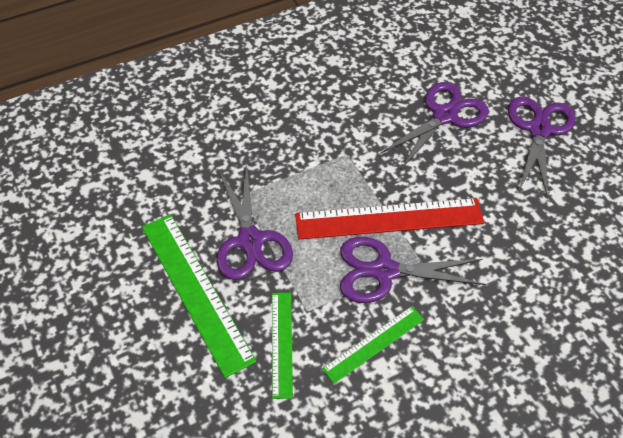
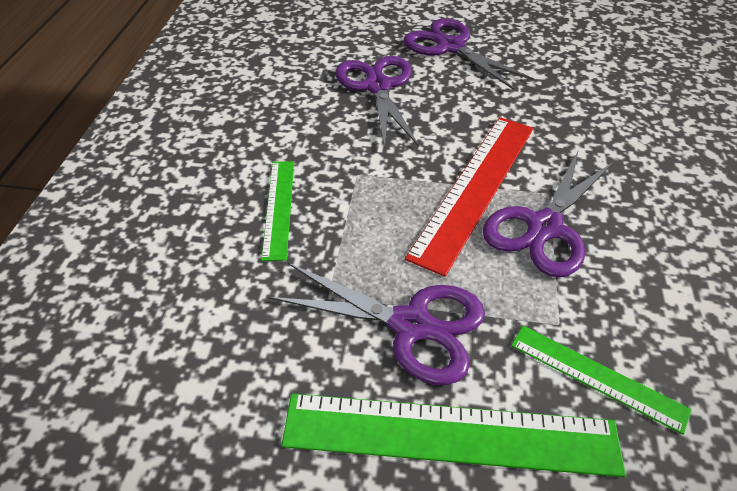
camera: 55 degrees left, 5 degrees down
(374, 344) = (641, 286): green ruler -> green ruler (279, 208)

